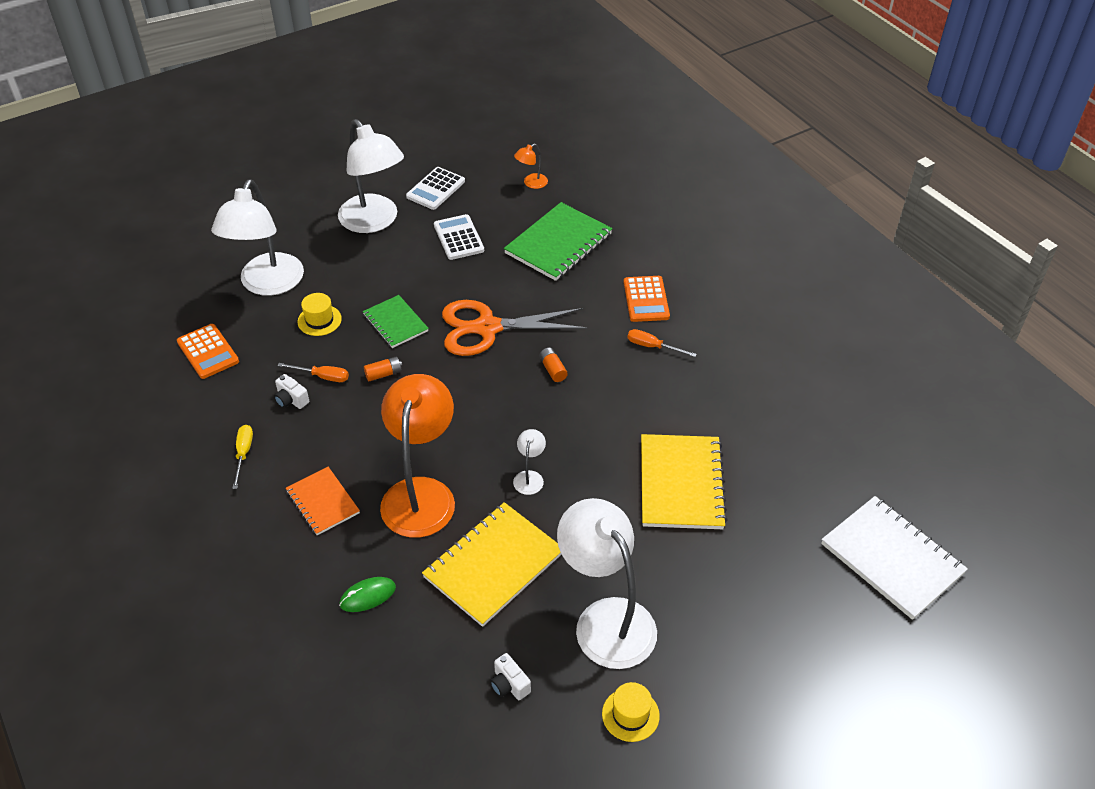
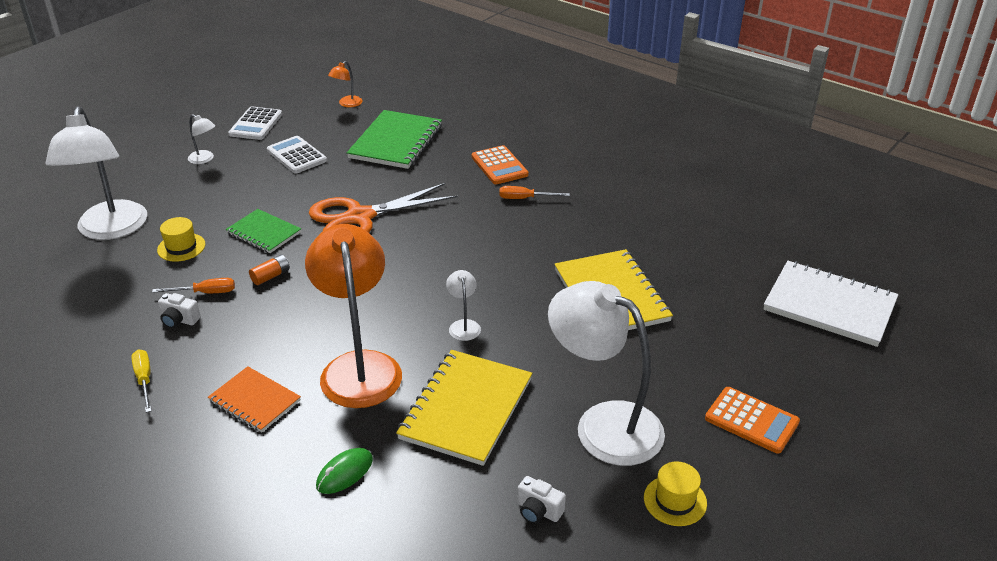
camera: 20 degrees left, 10 degrees down
(208, 352) = (65, 300): orange calculator -> orange calculator (751, 420)
(374, 221) = (204, 159): white lamp -> white lamp, size x0.42
(553, 369) = (441, 235): orange battery -> none

